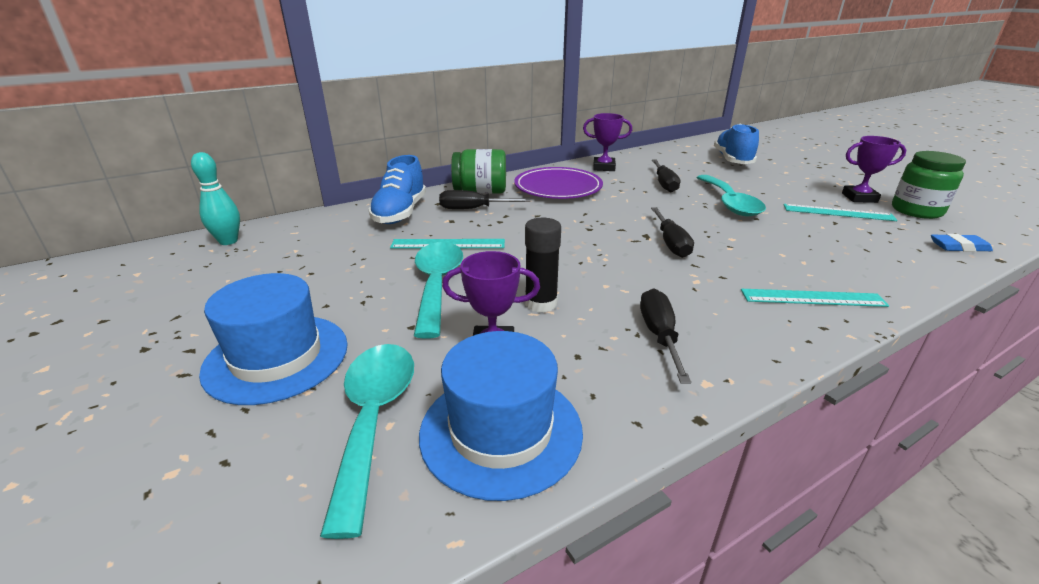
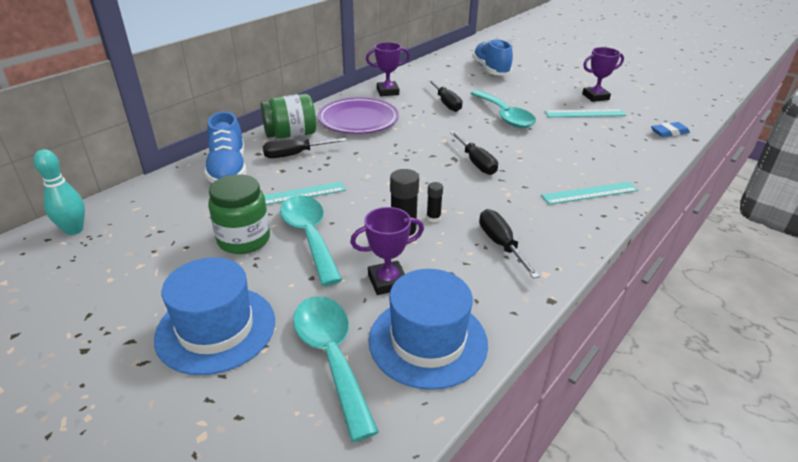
camera: 20 degrees left, 5 degrees up
(588, 291) = (433, 218): none -> black glue stick
(916, 211) = (636, 104): green jar -> green jar (244, 240)

